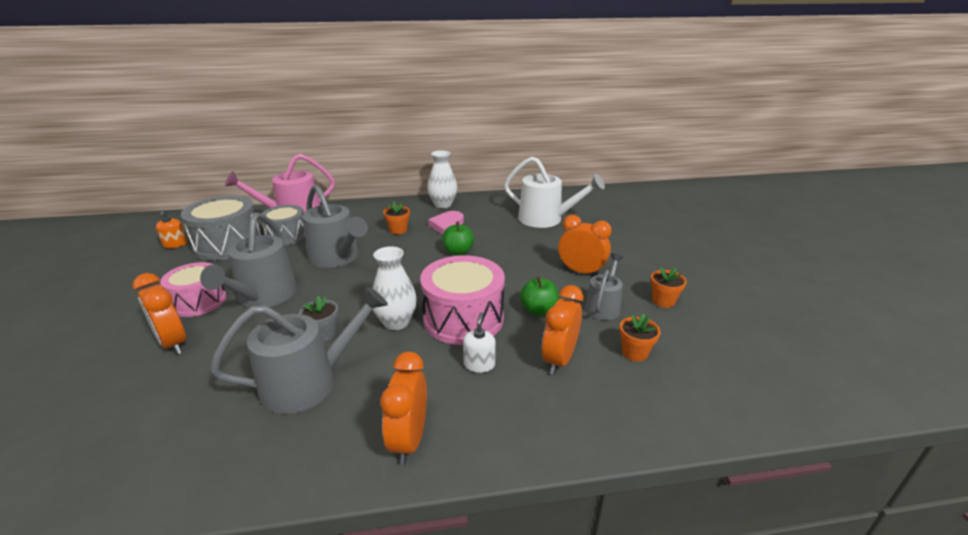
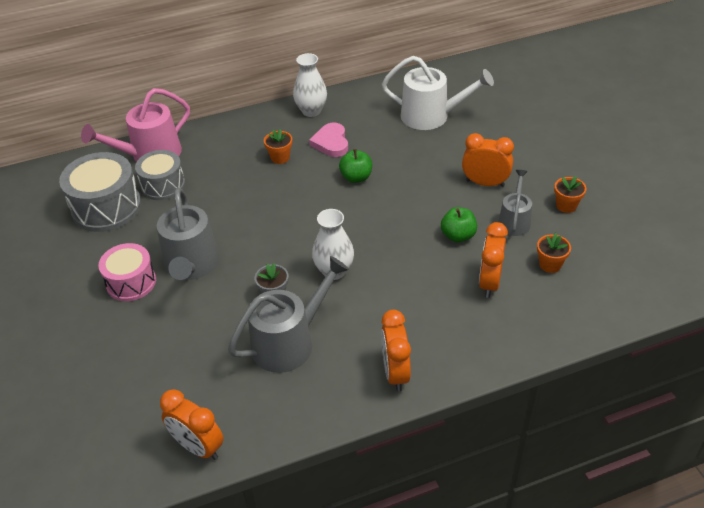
camera: 10 degrees left, 15 degrees up
(173, 343) = (142, 329): orange clock -> orange clock (198, 447)
(175, 244) = (47, 217): orange soap dispenser -> none
(337, 257) = (235, 206): grey watering can -> none
(463, 319) = (393, 256): pink drum -> none
(479, 364) = (424, 299): white soap dispenser -> none

